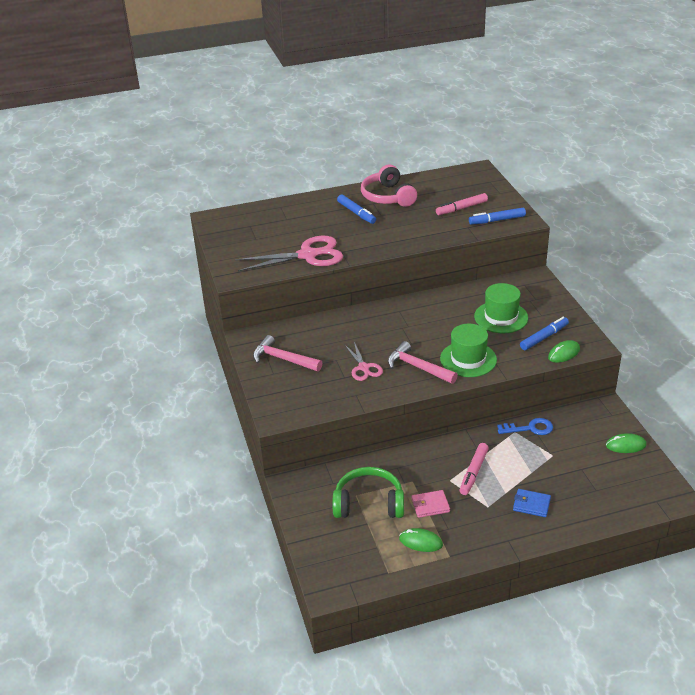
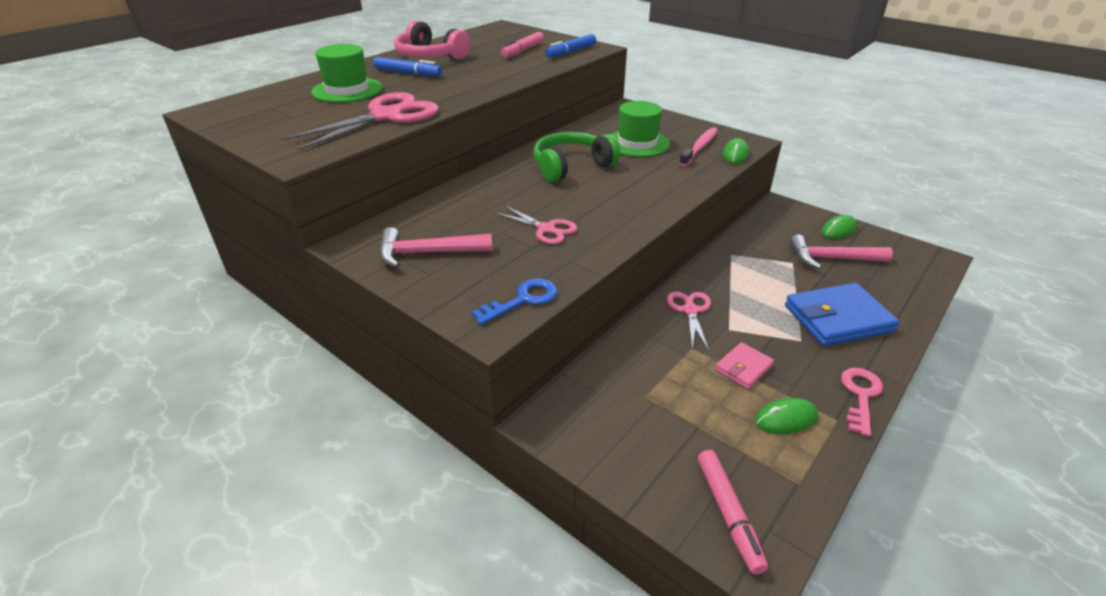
camera: 35 degrees left, 0 degrees up
(369, 503) = (672, 399): green headphones -> green headphones (571, 166)
(418, 367) = (609, 209): pink hammer -> pink hammer (832, 258)
(438, 458) = (690, 310): none -> pink scissors
(468, 359) = (653, 185): green hat -> green hat (347, 90)
(473, 472) = (743, 310): pink marker -> pink marker (728, 513)
(481, 551) = (860, 396): none -> pink key
(530, 428) = (741, 246): blue key -> blue key (522, 300)
(531, 504) = (837, 318): blue wallet -> blue wallet, size x1.90
(544, 337) = (699, 147): blue marker -> pink toothbrush

